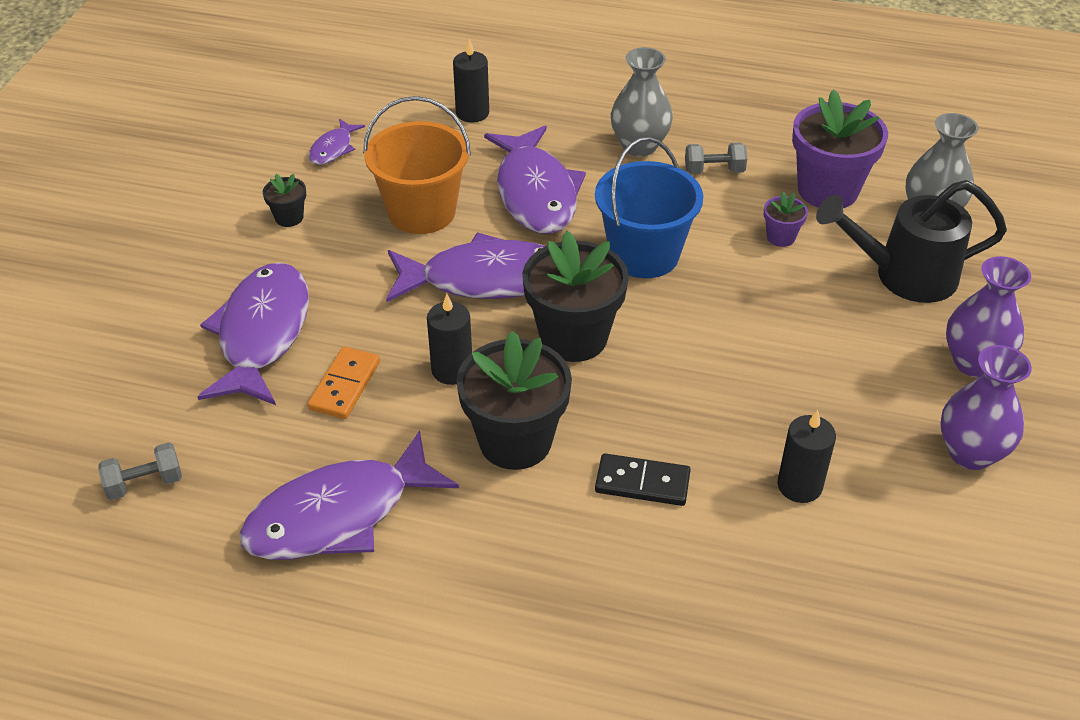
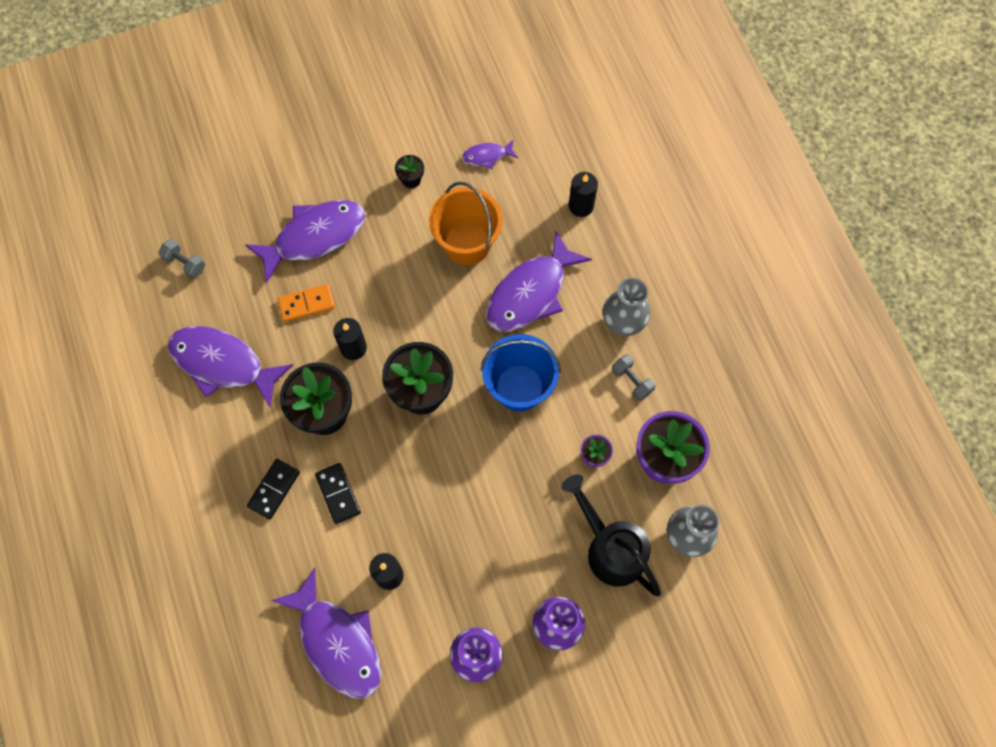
camera: 55 degrees right, 25 degrees up
(485, 279) = (435, 316): purple fish -> purple fish (337, 642)
(579, 549) = (274, 489): none -> black domino

